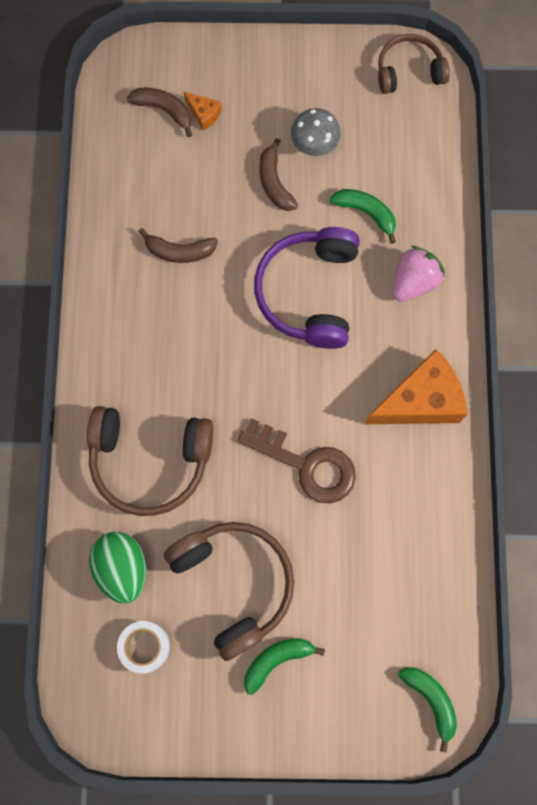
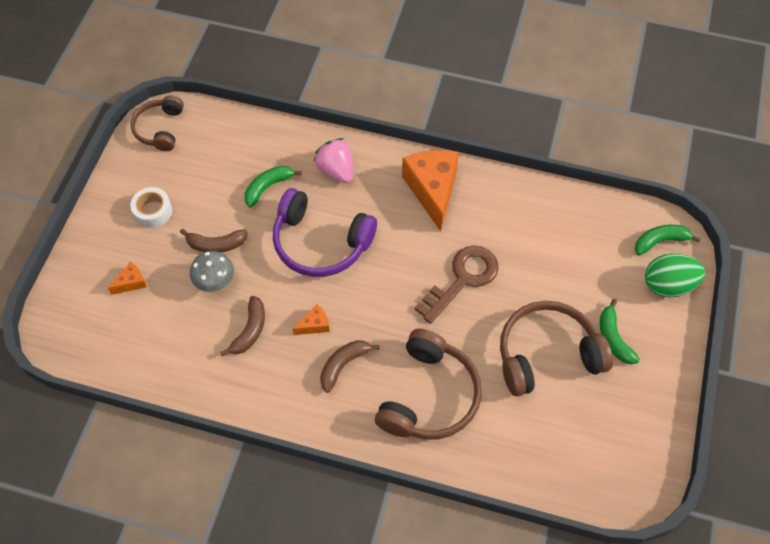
camera: 75 degrees left, 15 degrees down
(122, 568) = (516, 439): green egg -> green egg (668, 285)
(145, 646) = (586, 435): white tape -> white tape (153, 211)
(164, 110) = (114, 313): brown banana -> brown banana (343, 365)
(204, 316) = (314, 325): none -> orange cheese
(314, 145) = (195, 208): grey mushroom -> grey mushroom (215, 282)

